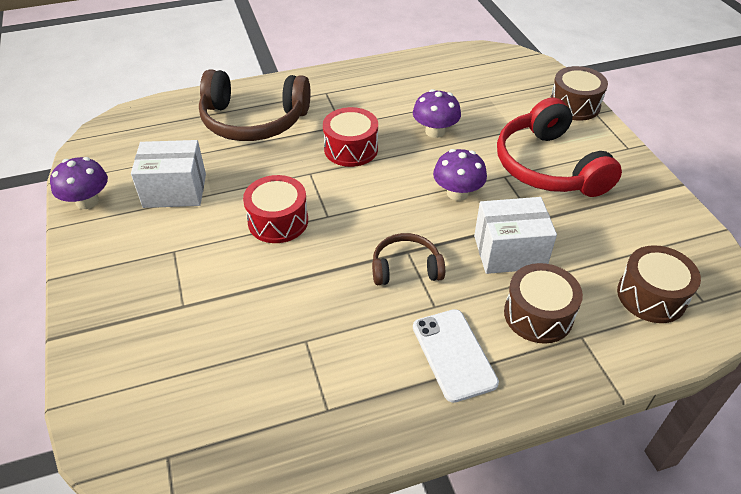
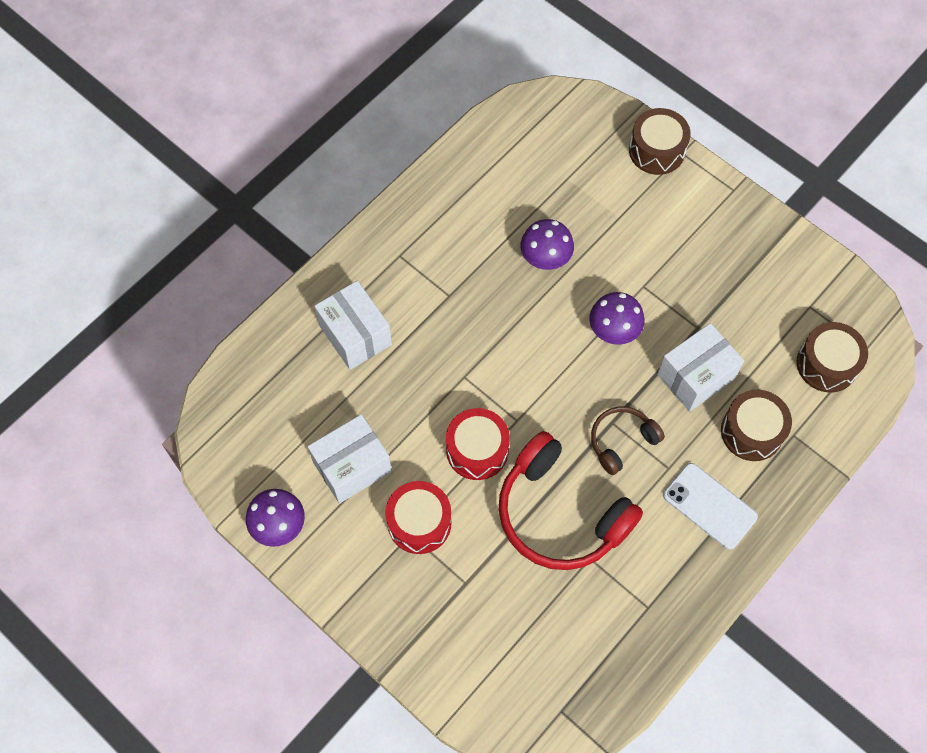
camera: 30 degrees left, 20 degrees up
(253, 121) = (355, 335): brown headphones -> white box
(351, 149) = (480, 324): red drum -> red drum (419, 522)
(548, 166) = (675, 252): red headphones -> red headphones (560, 513)

